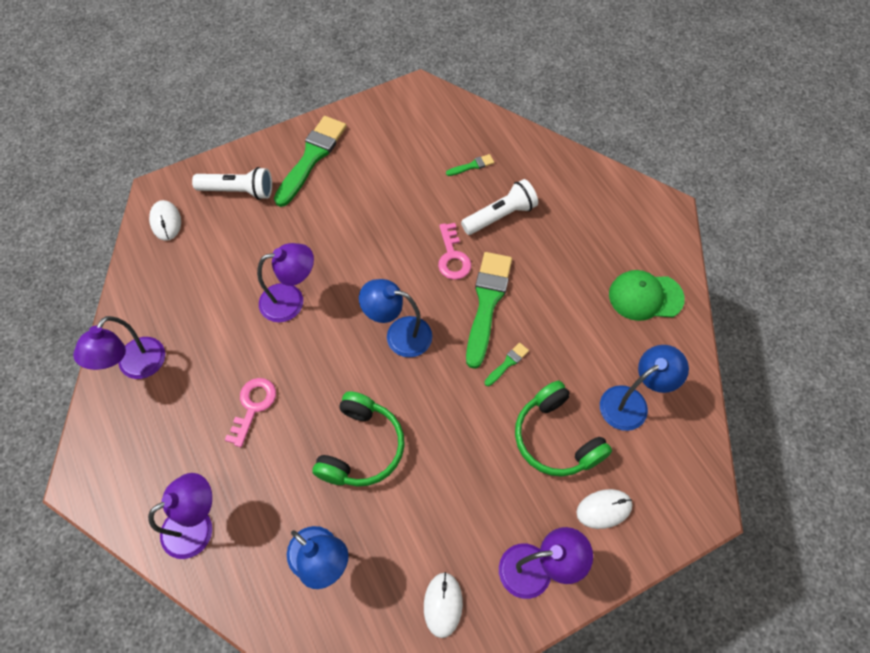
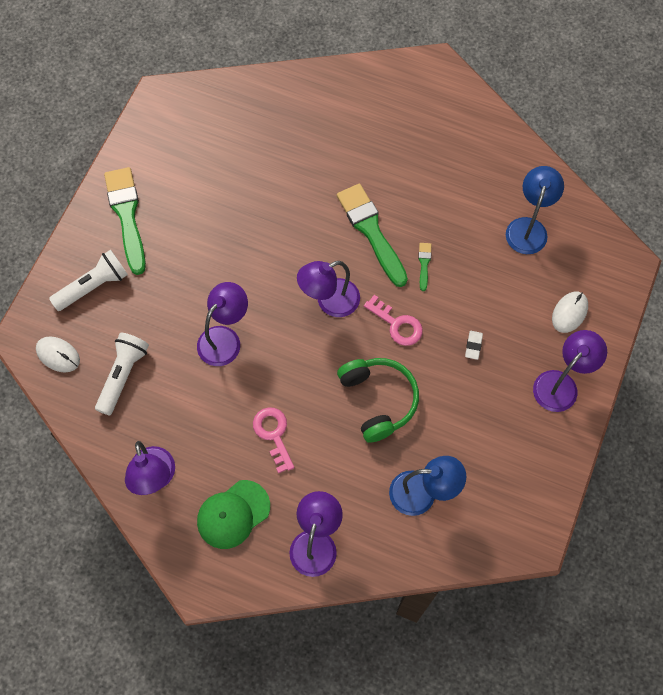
camera: 40 degrees left, 5 degrees up
(399, 334) = (329, 302): blue lamp -> purple lamp
(443, 604) = (523, 453): white mouse -> none
(452, 257) = (314, 215): pink key -> pink key (397, 324)
(472, 166) = (262, 131): green brush -> none
(486, 467) = (473, 346): none -> white eraser
(500, 216) = (321, 157): white flashlight -> white flashlight (123, 375)
(555, 438) = (500, 290): green headphones -> none
(645, 296) = (475, 144): green cap -> green cap (233, 514)

